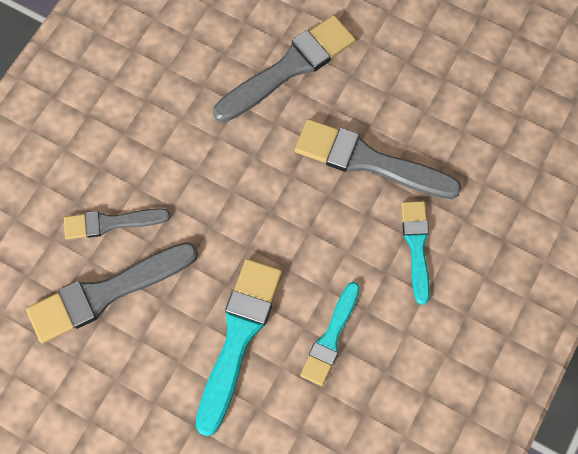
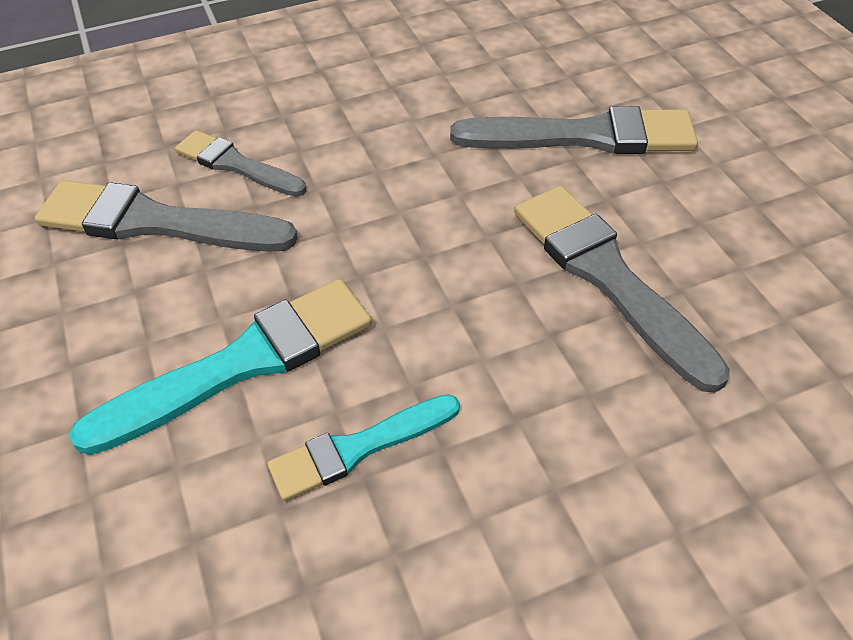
camera: 40 degrees right, 20 degrees down
(416, 246) = (593, 416): turquoise brush -> none

